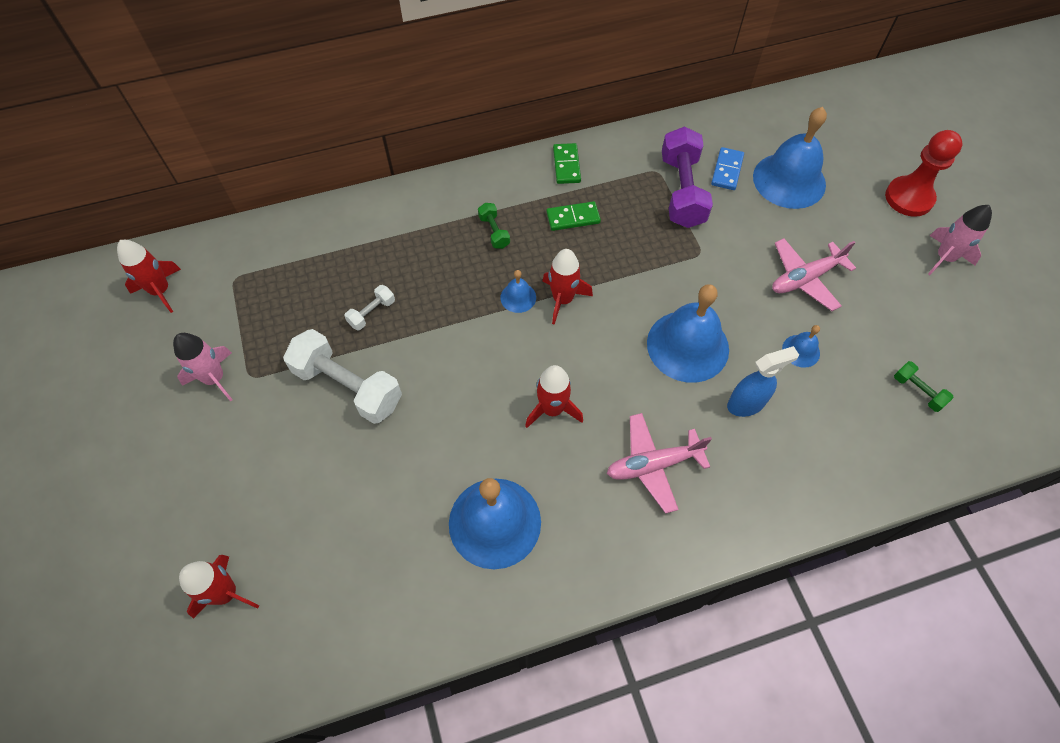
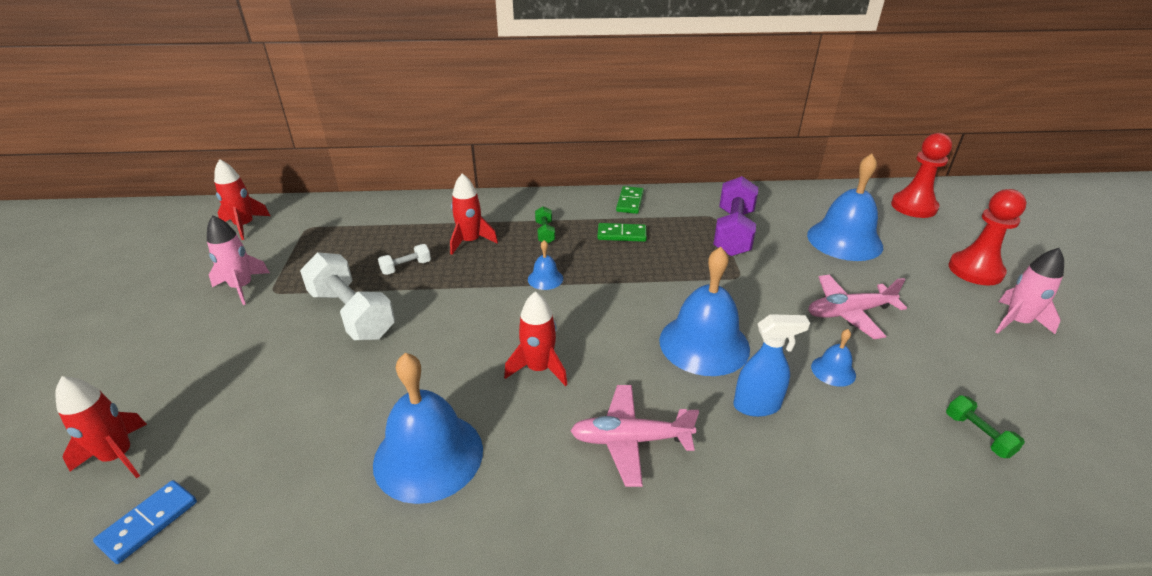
camera: 15 degrees right, 25 degrees down
(563, 299) = (587, 287): red rocket -> red rocket (470, 241)
(727, 170) = (782, 225): blue domino -> blue domino (149, 523)
(848, 115) = (913, 206): none -> red pawn

